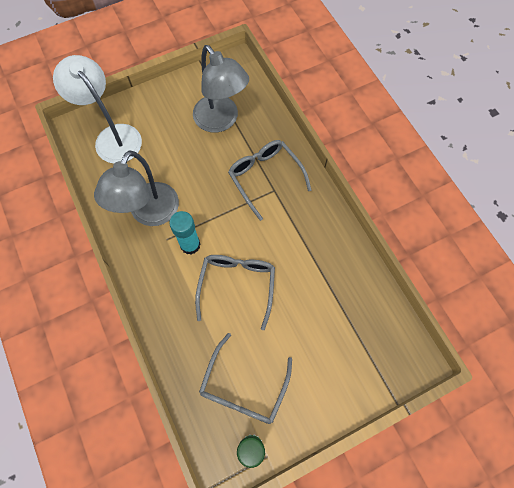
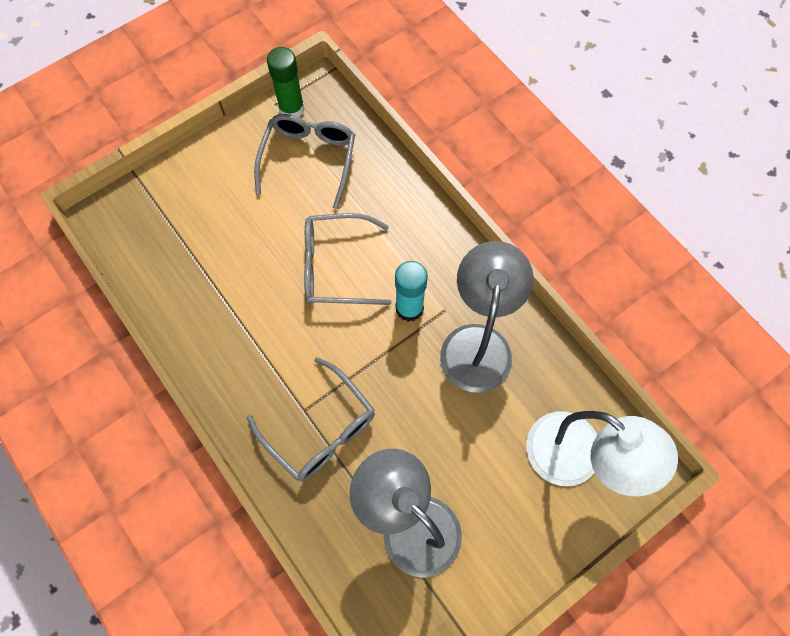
camera: 170 degrees right, 0 degrees up
(237, 285) = (335, 267): grey glasses -> grey glasses turned 90 degrees clockwise

